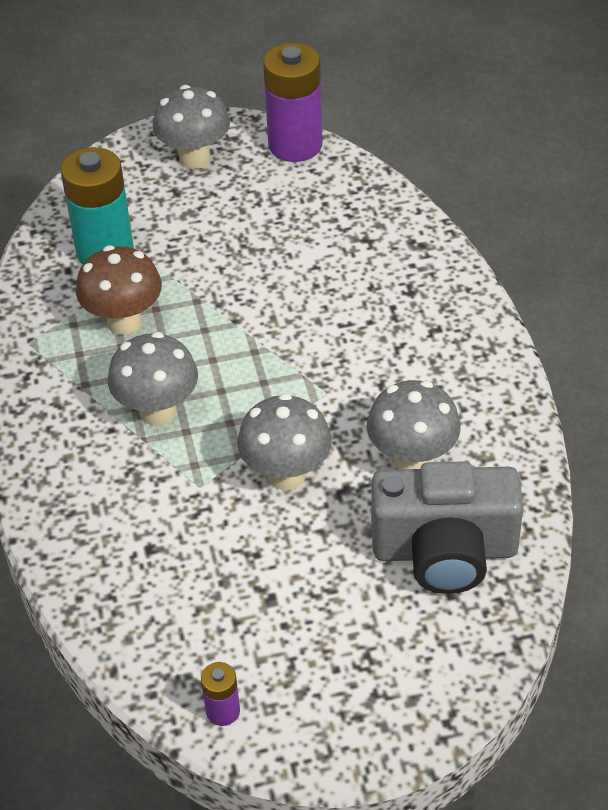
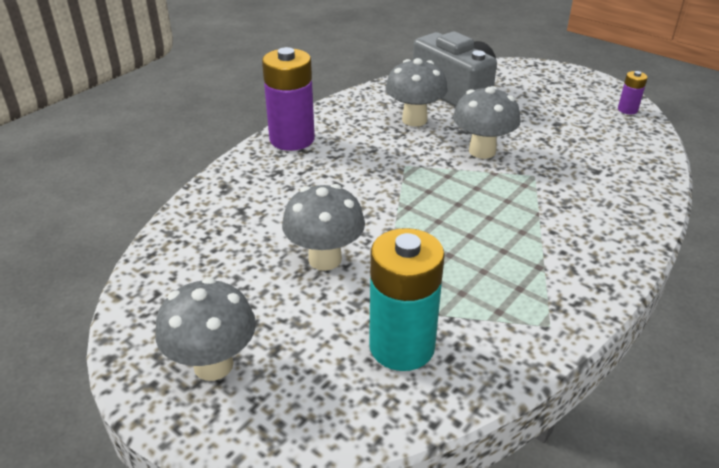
camera: 130 degrees left, 10 degrees down
(124, 322) = (461, 283): brown mushroom -> none
(158, 411) = (511, 219): grey mushroom -> grey mushroom (325, 259)
(295, 145) = (141, 305): purple battery -> purple battery (292, 139)

